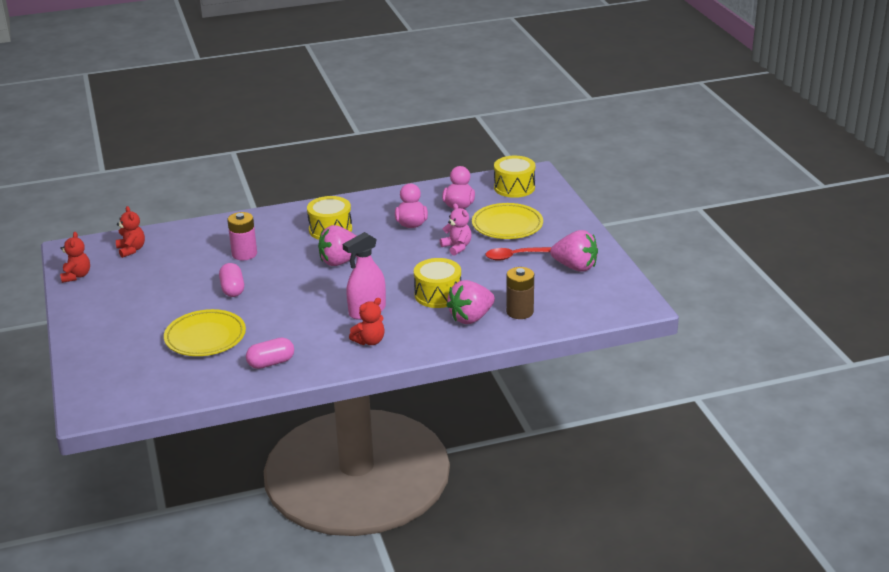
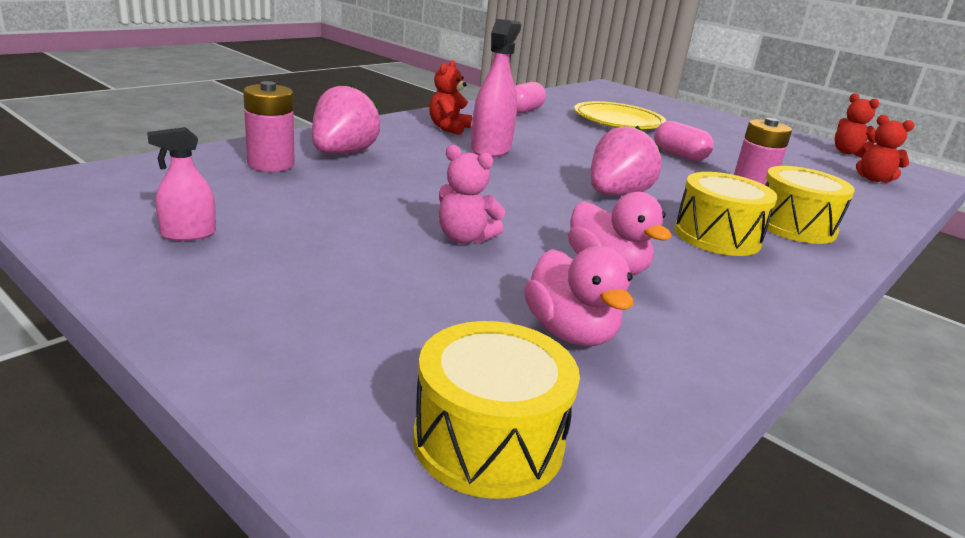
camera: 145 degrees right, 5 degrees down
(438, 295) = (418, 171): yellow drum -> yellow drum (794, 226)
(507, 225) = (402, 300): yellow plate -> none
(515, 256) = (333, 237): red spoon -> none
(520, 312) = (271, 164): brown battery -> pink battery
(575, 267) = (188, 234): pink strawberry -> pink spray bottle

